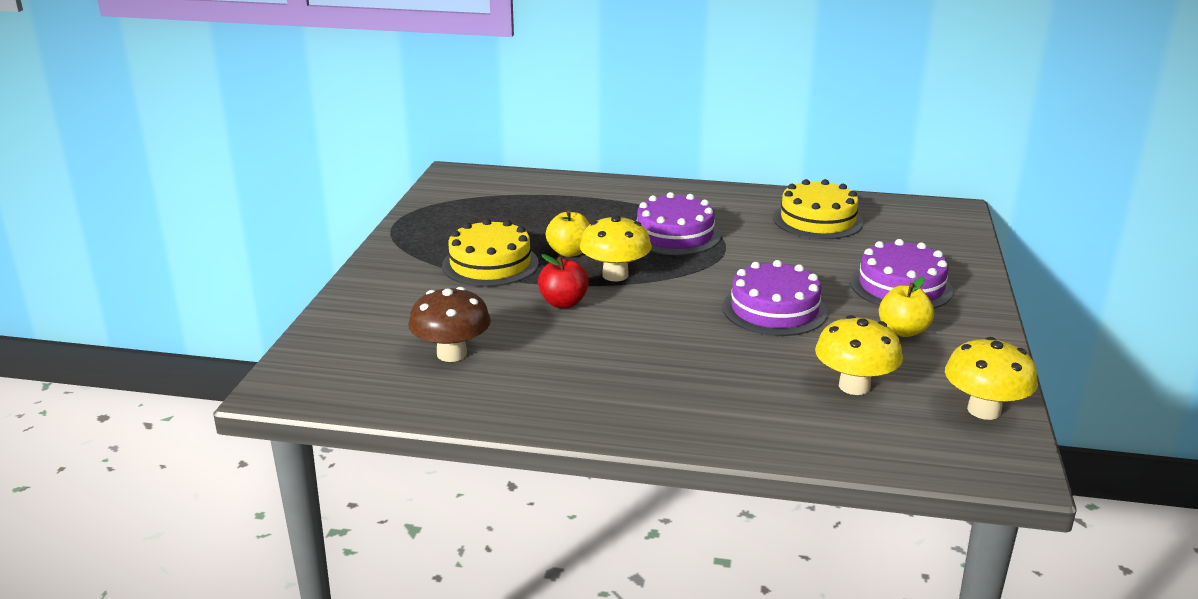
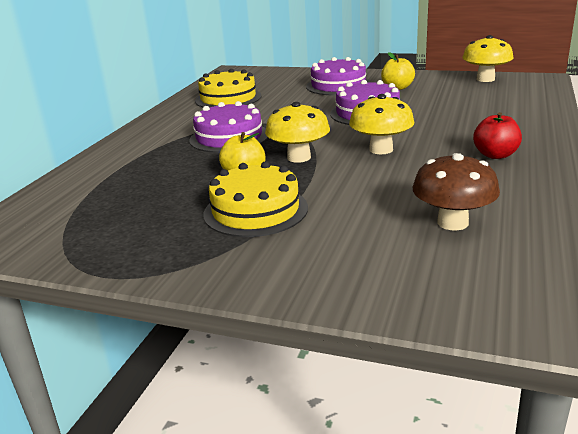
camera: 80 degrees left, 0 degrees up
(563, 303) = (349, 176): red apple -> red apple (495, 155)
(854, 386) = (468, 100): yellow mushroom -> yellow mushroom (381, 149)

